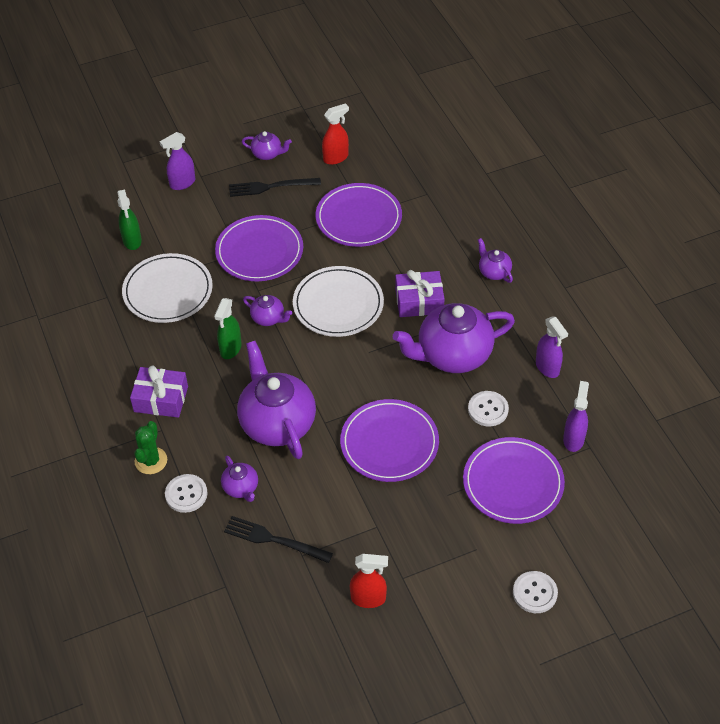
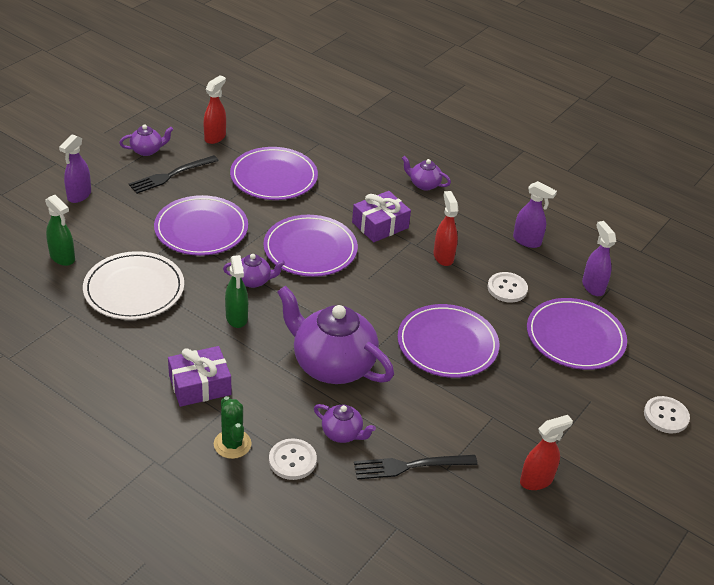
camera: 35 degrees left, 10 degrees down
(338, 304) = (310, 249): white plate -> purple plate
(453, 355) = (443, 257): purple teapot -> red spray bottle

